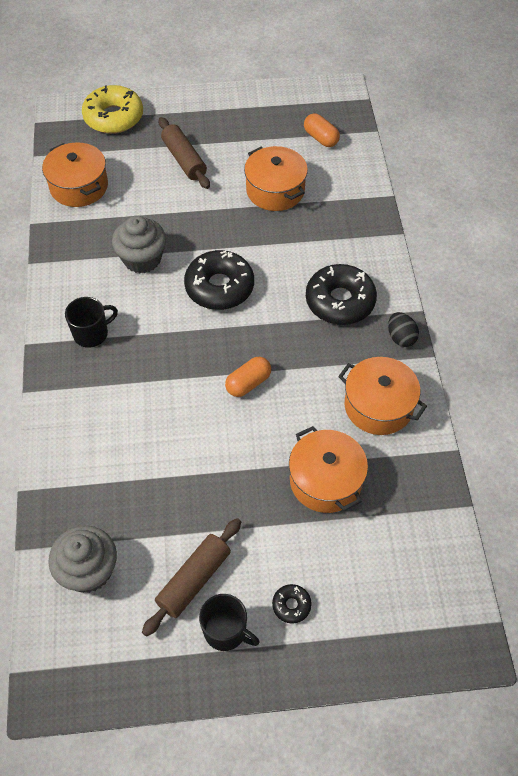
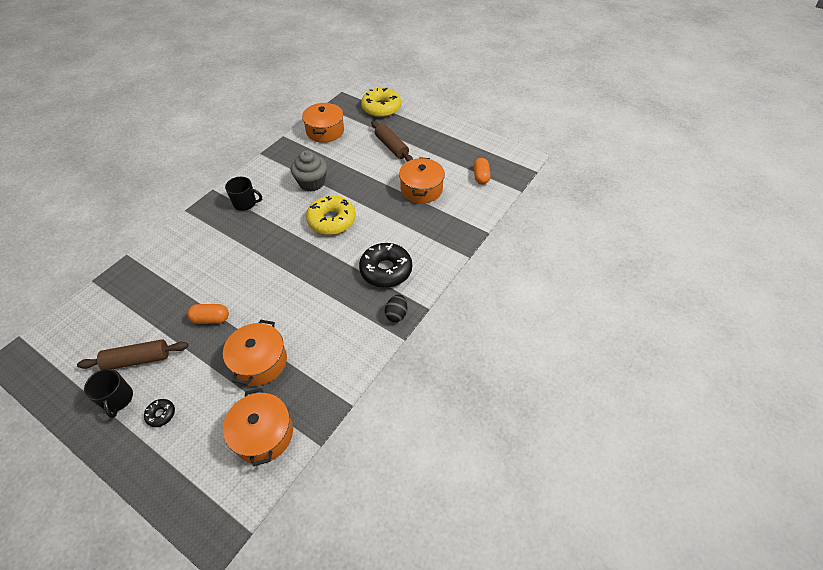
camera: 40 degrees right, 5 degrees down
(88, 570) = (104, 315): grey cupcake -> none
(184, 160) = (391, 147): brown rolling pin -> brown rolling pin turned 45 degrees counterclockwise
(219, 287) = (331, 220): black donut -> yellow donut
(248, 383) = (285, 279): orange capsule -> orange capsule (211, 319)
(378, 406) = (337, 343): orange pot -> orange pot (263, 434)

